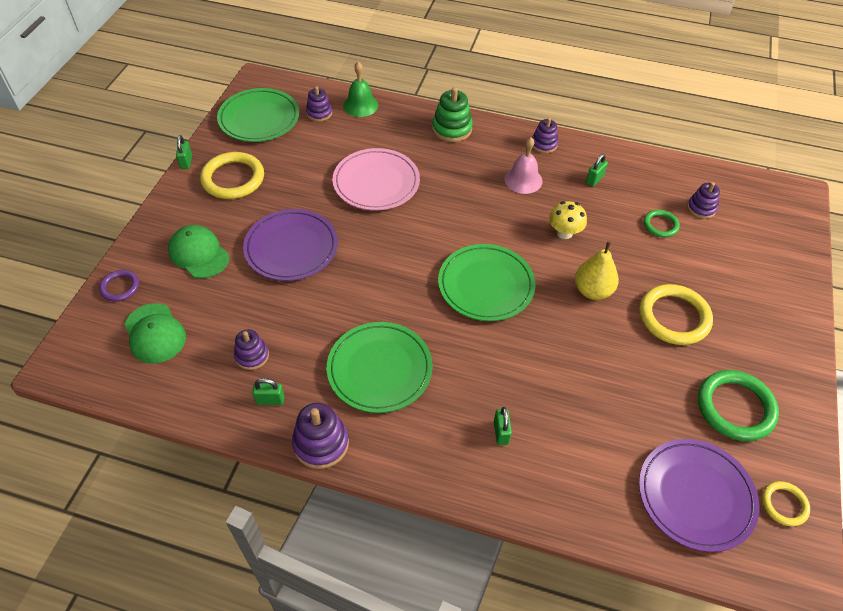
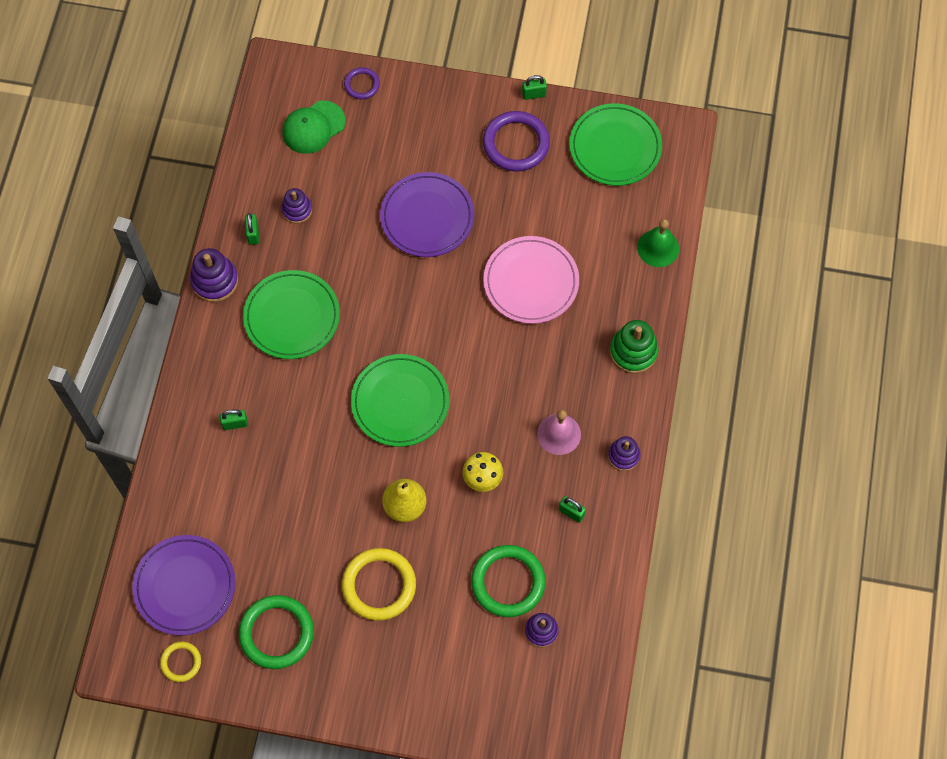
camera: 85 degrees right, 15 degrees up
(199, 254) = (409, 138): green cap -> none
(233, 178) = (516, 143): yellow ring -> purple ring
(319, 113) = (636, 206): purple stacking toy -> none
(660, 225) = (508, 582): green ring -> green ring, size x1.84

